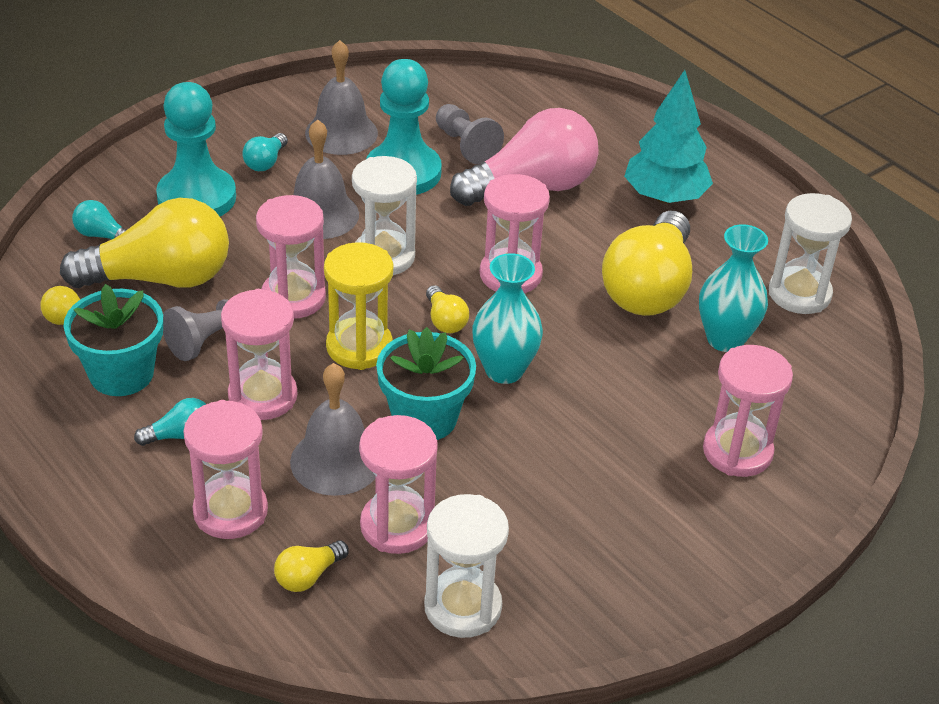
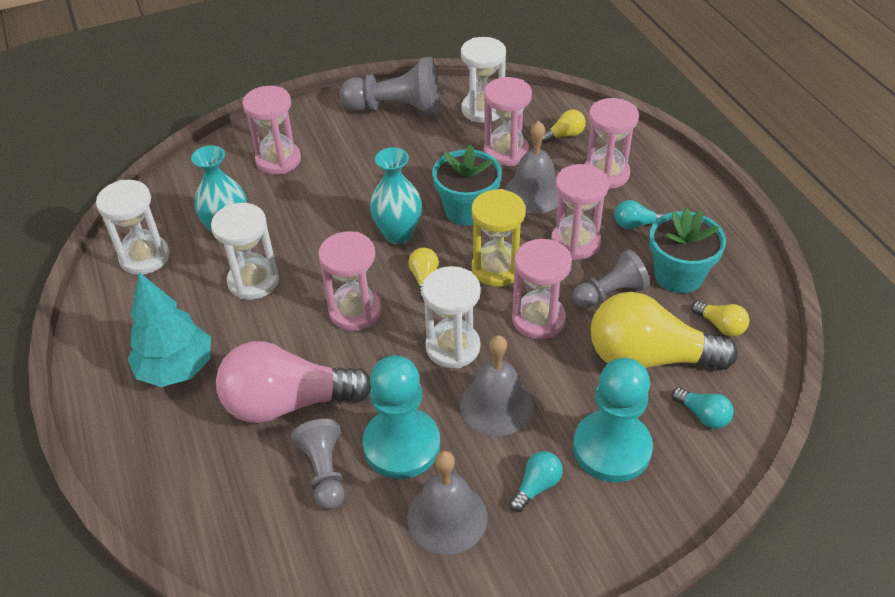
camera: 160 degrees left, 5 degrees up
(612, 583) = (396, 108): none -> grey pawn
(649, 288) = (253, 281): yellow light bulb -> white hourglass

